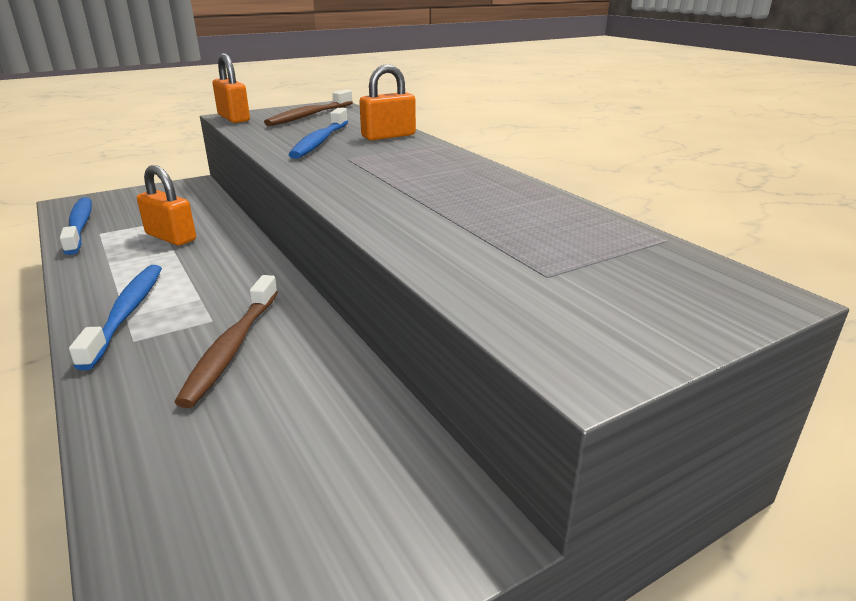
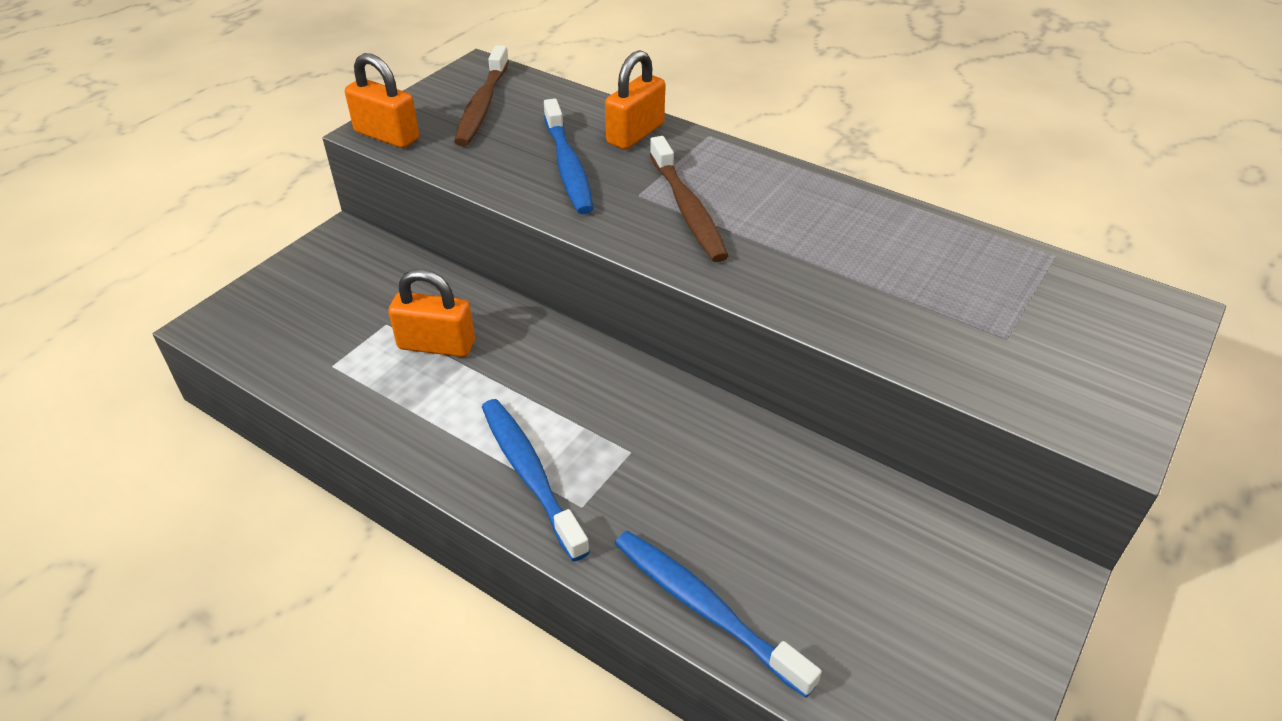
camera: 25 degrees left, 15 degrees up
(80, 226) = (289, 361): blue toothbrush -> blue toothbrush (705, 608)
(232, 347) = (691, 478): brown toothbrush -> brown toothbrush (687, 209)

